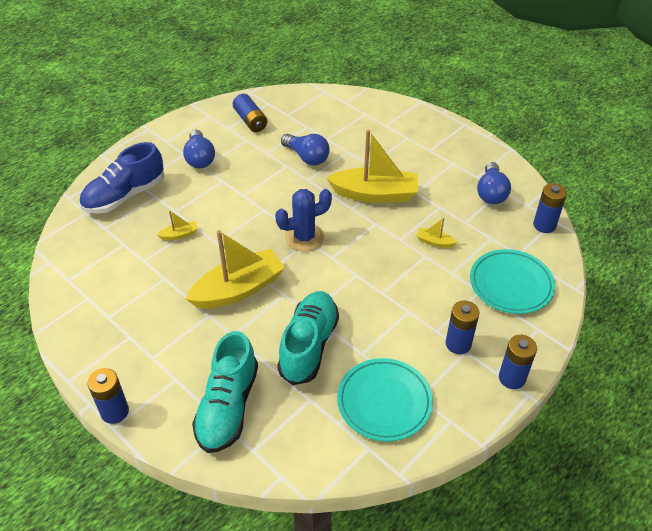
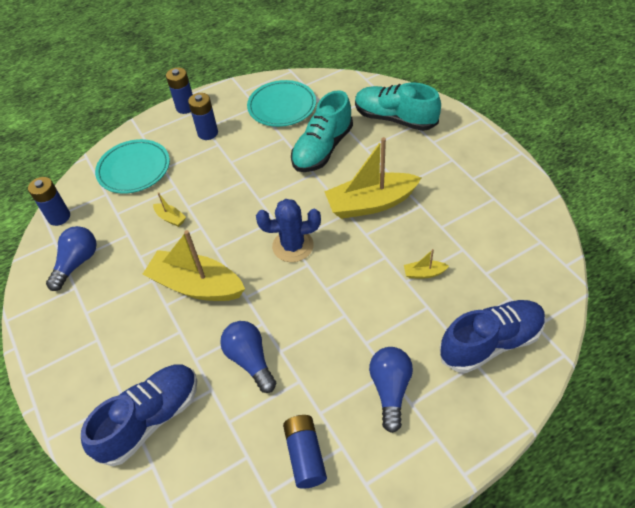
camera: 160 degrees left, 5 degrees up
(115, 411) = (480, 127): blue battery -> none
(228, 407) = (395, 119): turquoise shoe -> turquoise shoe turned 90 degrees counterclockwise
(360, 119) = (150, 419): none -> blue shoe

